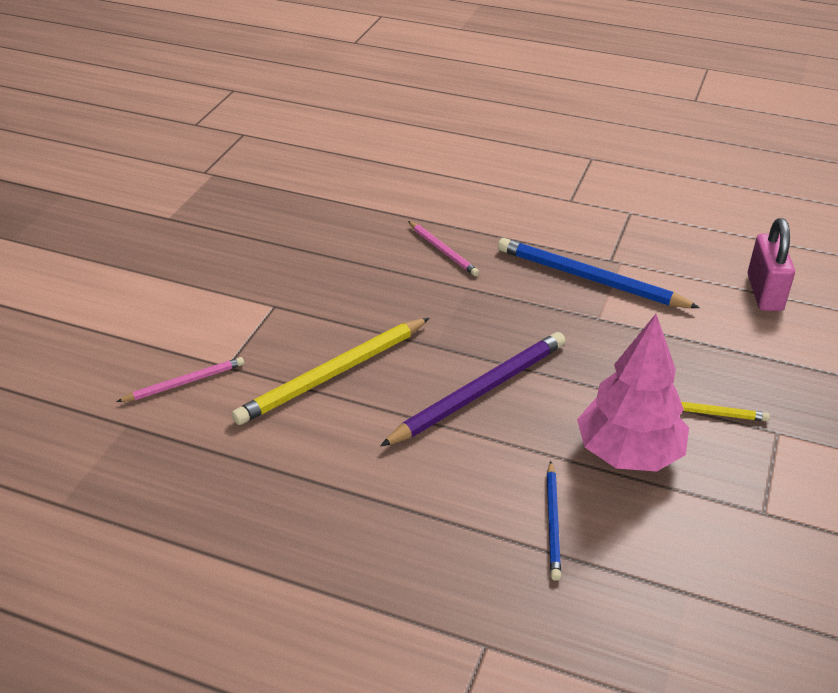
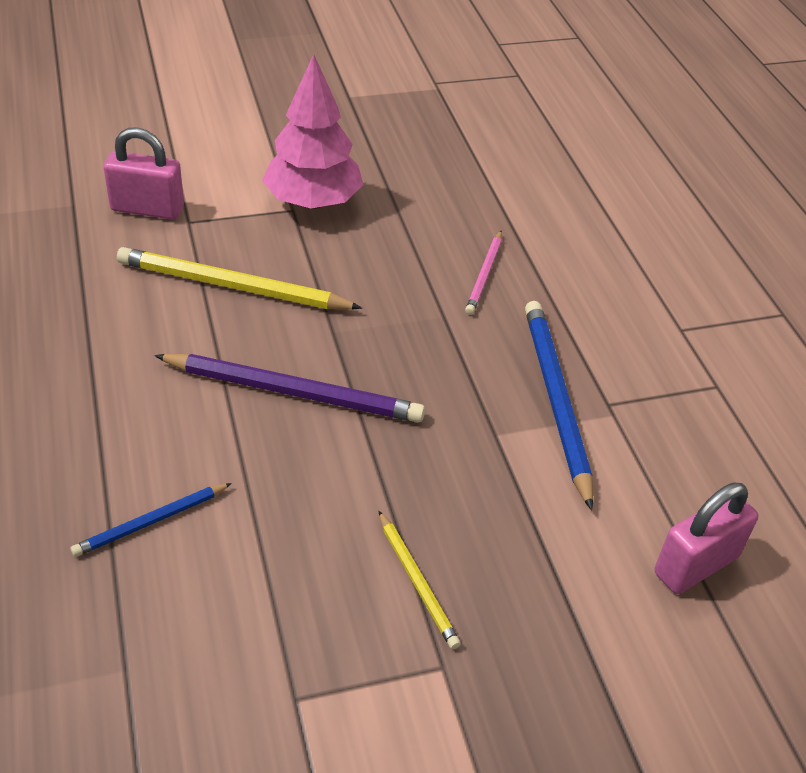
camera: 50 degrees right, 5 degrees up
(184, 382) = (147, 209): pink pencil -> pink padlock
(628, 453) = (297, 543): pink tree -> pink tree (313, 202)

